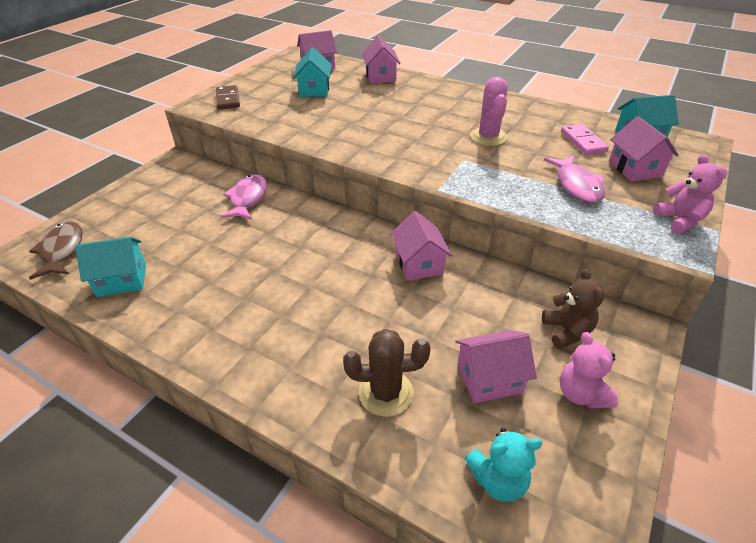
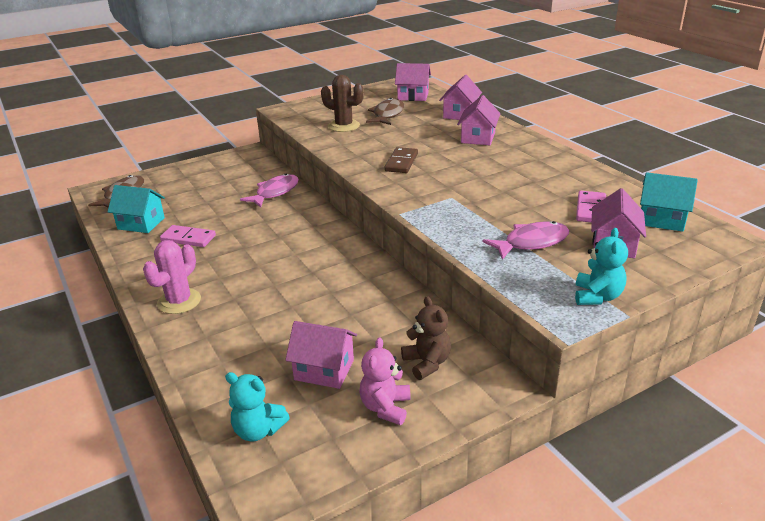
camera: 30 degrees right, 10 degrees down
(199, 280) = (188, 238): none -> pink domino
(228, 99) = (309, 109): brown domino -> brown domino (401, 162)
(314, 90) = (387, 115): turquoise house -> brown fish
(386, 393) = (239, 350): brown cactus -> brown cactus (344, 126)
(419, 264) = (358, 276): pink house -> pink house (478, 138)
(488, 137) = (498, 184): pink cactus -> pink cactus (179, 301)
(566, 331) = (427, 363): brown teddy bear -> brown teddy bear turned 45 degrees counterclockwise
(577, 185) = (531, 243): pink fish -> pink fish turned 135 degrees counterclockwise
(679, 220) = (597, 296): pink teddy bear -> turquoise teddy bear

